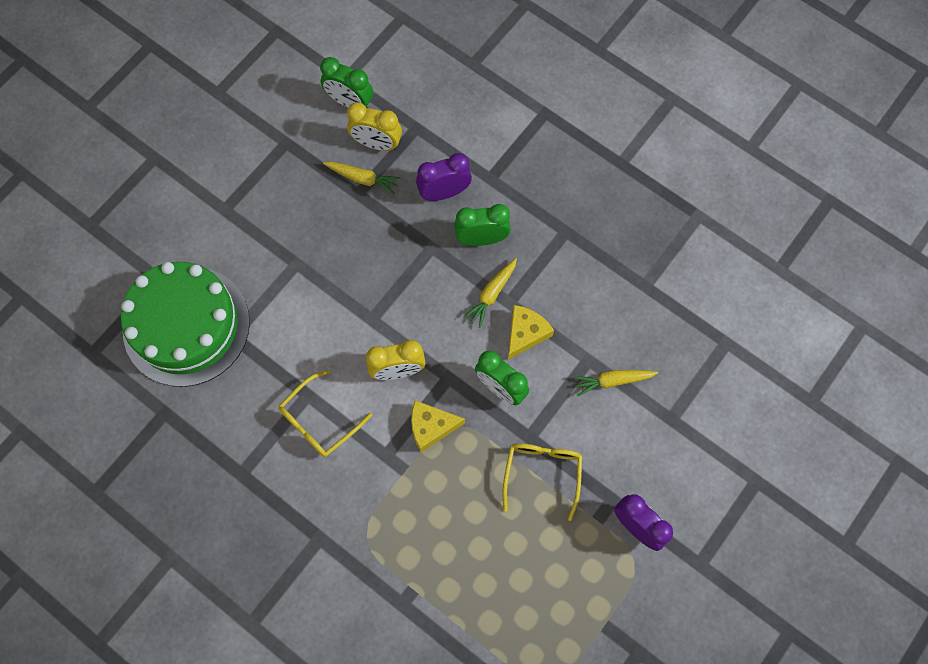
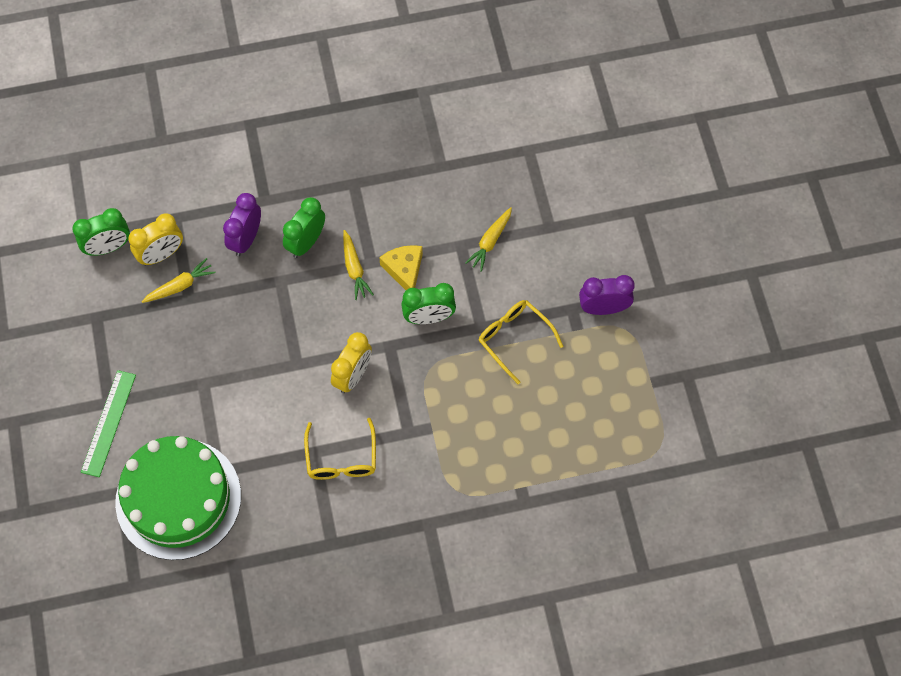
camera: 50 degrees left, 5 degrees down
(207, 223) = (108, 423): none -> green ruler
(431, 427) = (415, 385): yellow cheese -> none

